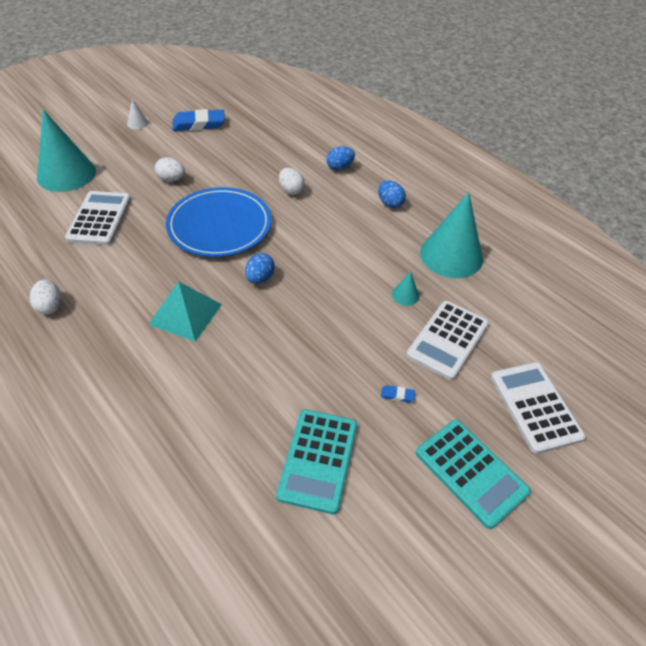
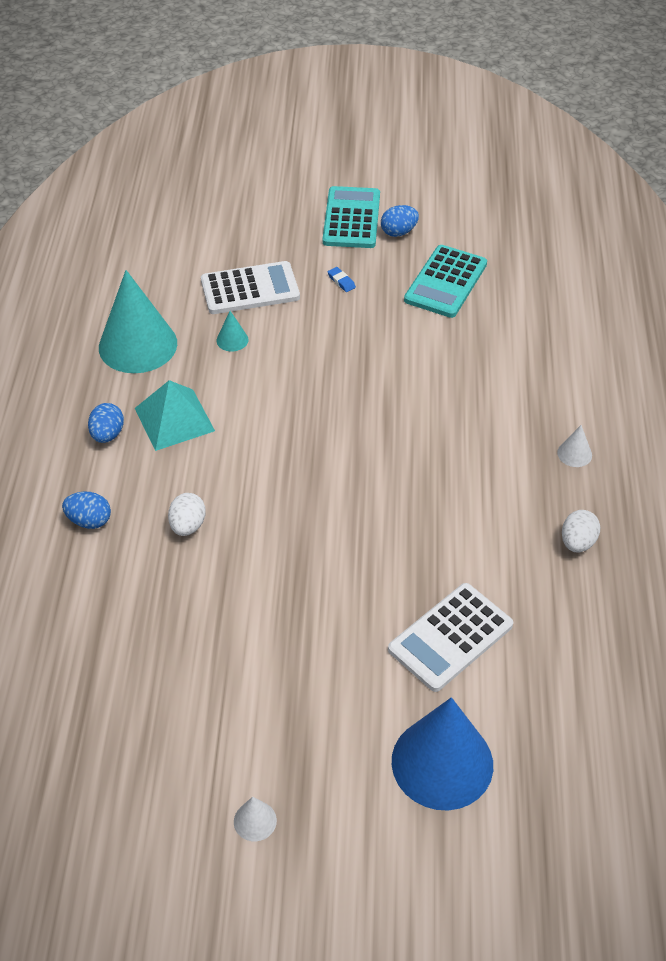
camera: 135 degrees left, 0 degrees up
(66, 174) = (442, 763): turquoise cone -> blue cone
(88, 367) = (574, 454): none -> white cone
(171, 179) = (310, 648): white egg -> none
(185, 314) = (448, 448): turquoise pyramid -> turquoise pyramid (174, 419)
(199, 124) = (168, 745): blue eraser -> none
(219, 226) = (320, 530): blue plate -> none
(260, 278) = (343, 439): blue egg -> blue egg (398, 232)
(318, 460) = (445, 282): turquoise calculator -> turquoise calculator turned 150 degrees clockwise
(535, 407) = (255, 219): white calculator -> none

